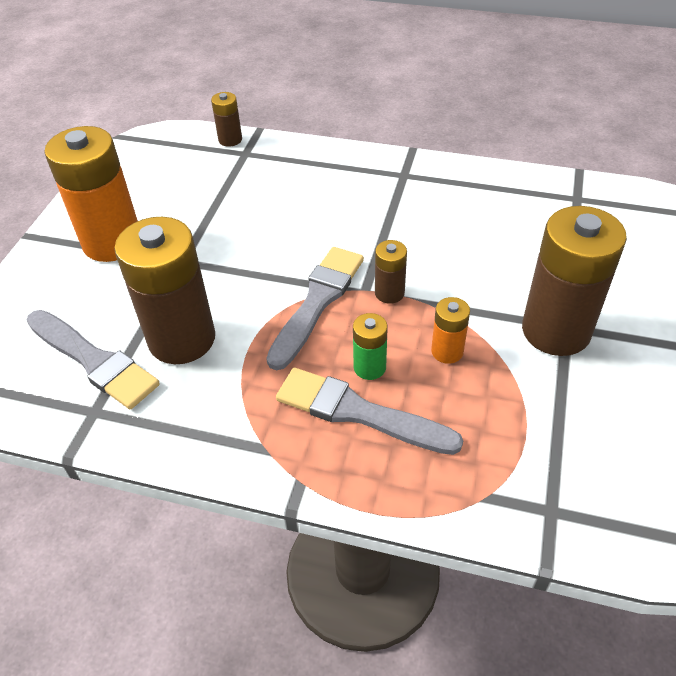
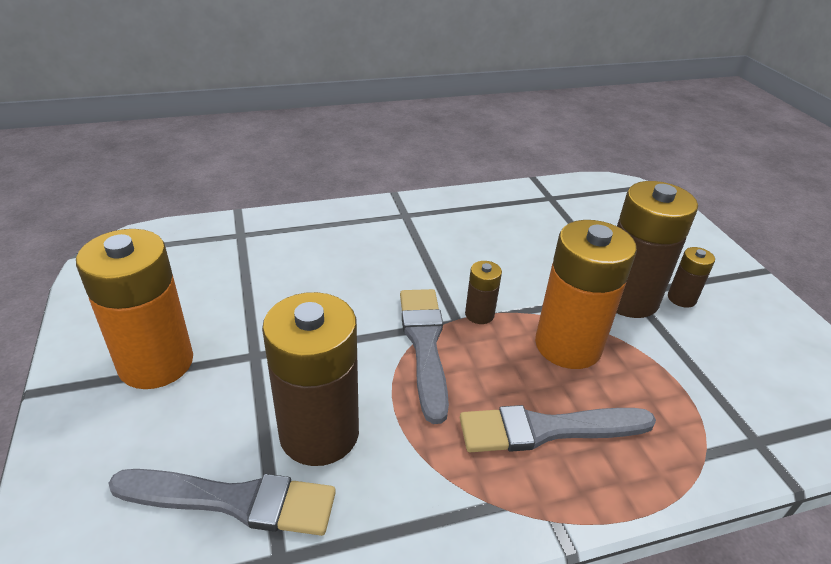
camera: 35 degrees left, 10 degrees down
(230, 140) = (214, 226): brown battery -> brown battery (681, 298)
(369, 367) = (520, 385): green battery -> none
(447, 351) = (568, 345): orange battery -> orange battery, size x2.15

